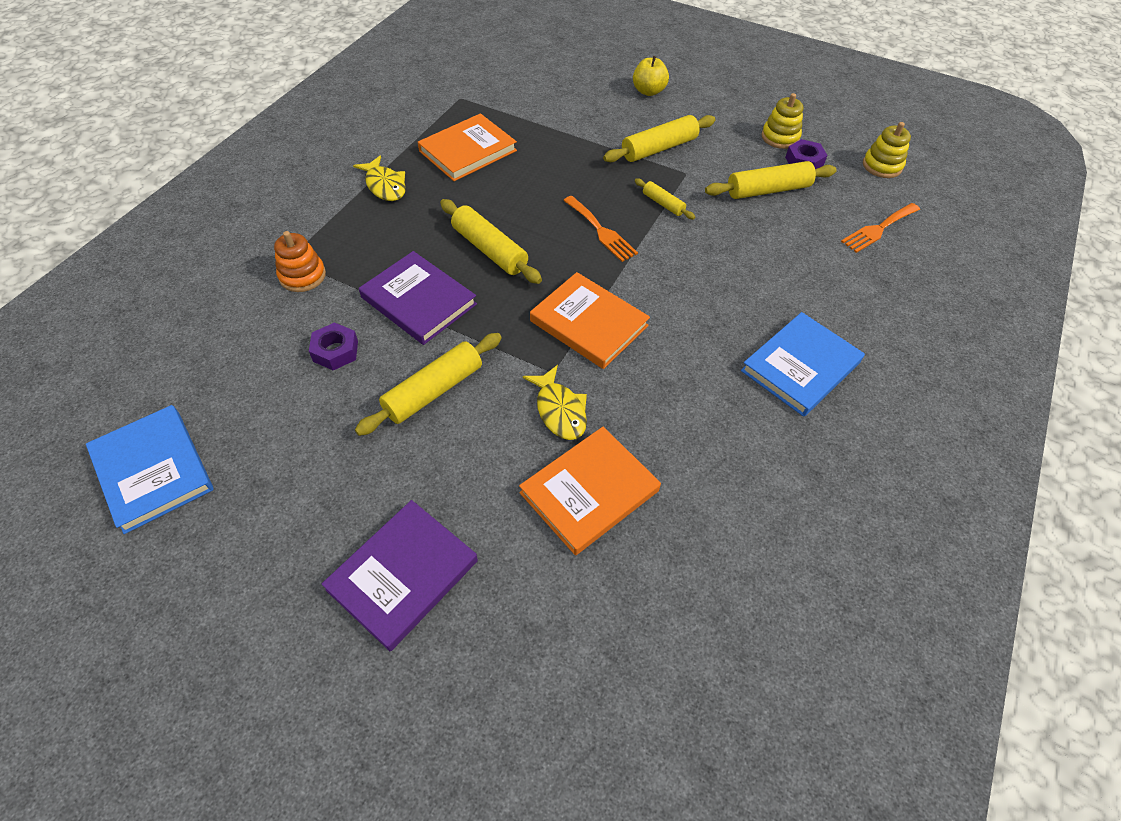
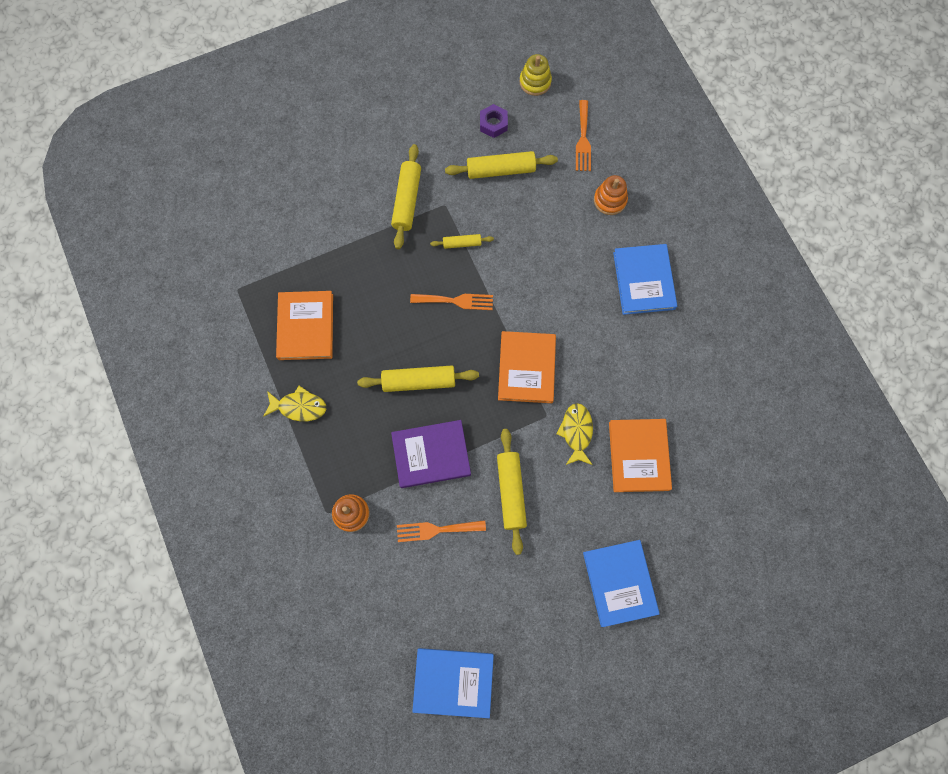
camera: 50 degrees left, 20 degrees up
(335, 351) = (436, 530): purple nut -> orange fork
(403, 575) = (619, 583): purple book -> blue book
(559, 410) = (576, 432): yellow fish -> yellow fish turned 105 degrees counterclockwise
(589, 323) = (526, 368): orange book -> orange book turned 75 degrees counterclockwise
(648, 91) = (340, 155): yellow apple -> none
(768, 190) = (500, 170): yellow rolling pin -> yellow rolling pin turned 60 degrees clockwise
(780, 137) = (459, 115): yellow stacking toy -> none
(847, 285) = (610, 200): none -> orange stacking toy

